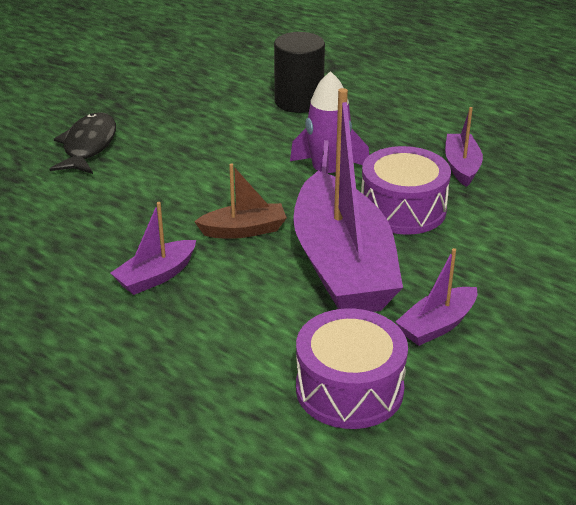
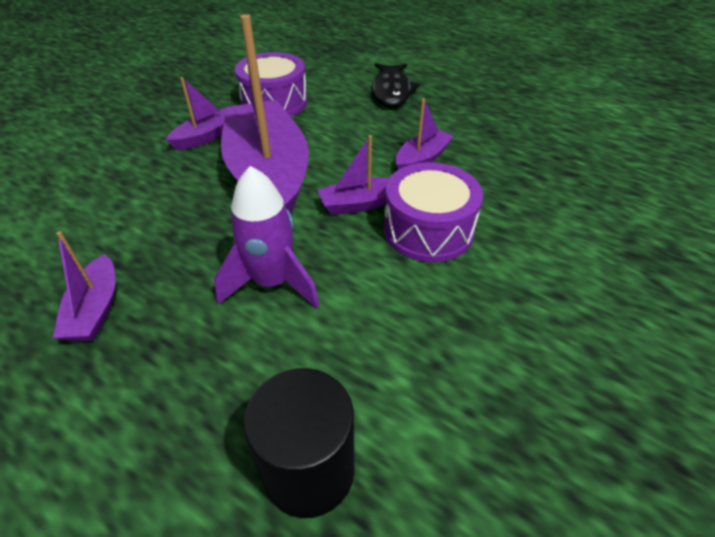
camera: 175 degrees right, 10 degrees up
(88, 146) = (594, 317): black fish -> black fish (391, 91)
(244, 230) = (359, 204): brown boat -> purple boat
(403, 209) = (196, 238): purple drum -> purple drum (428, 230)

